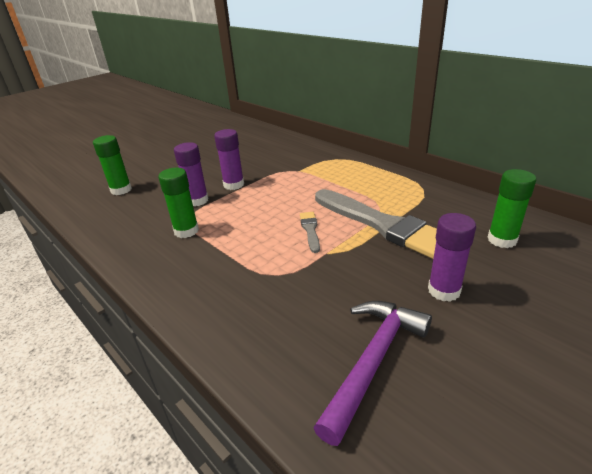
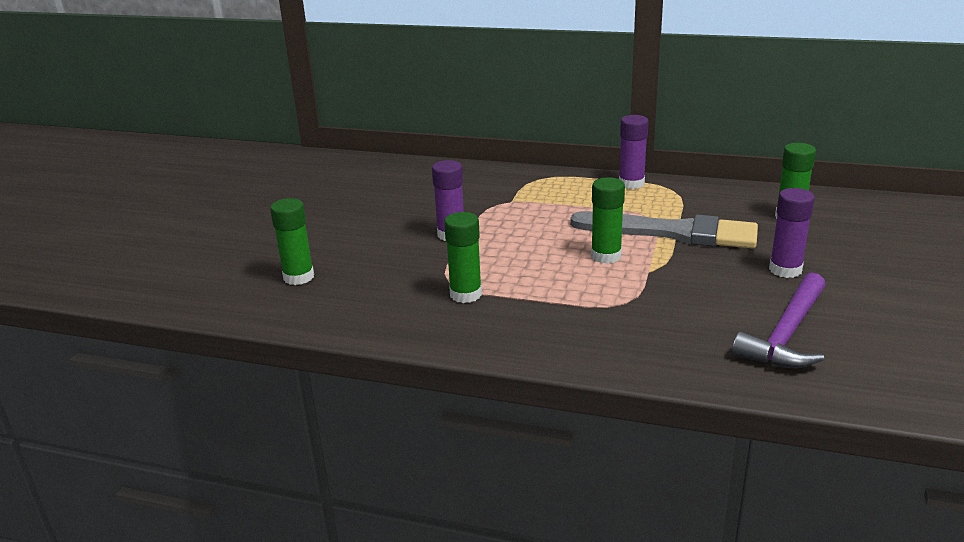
camera: 30 degrees left, 5 degrees down
(197, 200) = (429, 262): purple glue stick -> purple glue stick (631, 183)
(310, 230) = (606, 256): grey brush -> green glue stick
(373, 361) = (787, 334): purple hammer -> purple hammer turned 150 degrees counterclockwise

